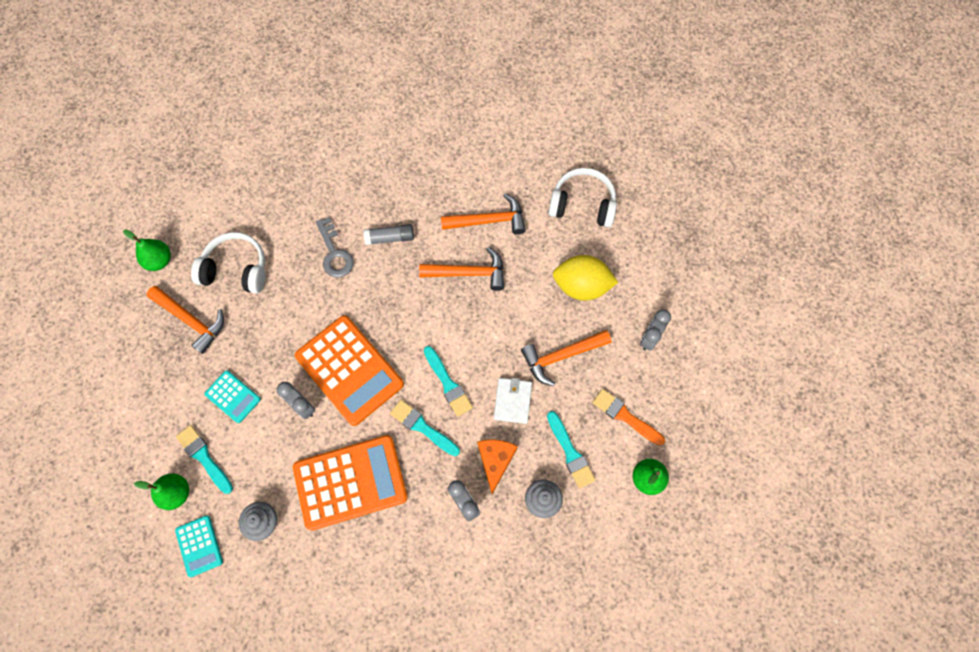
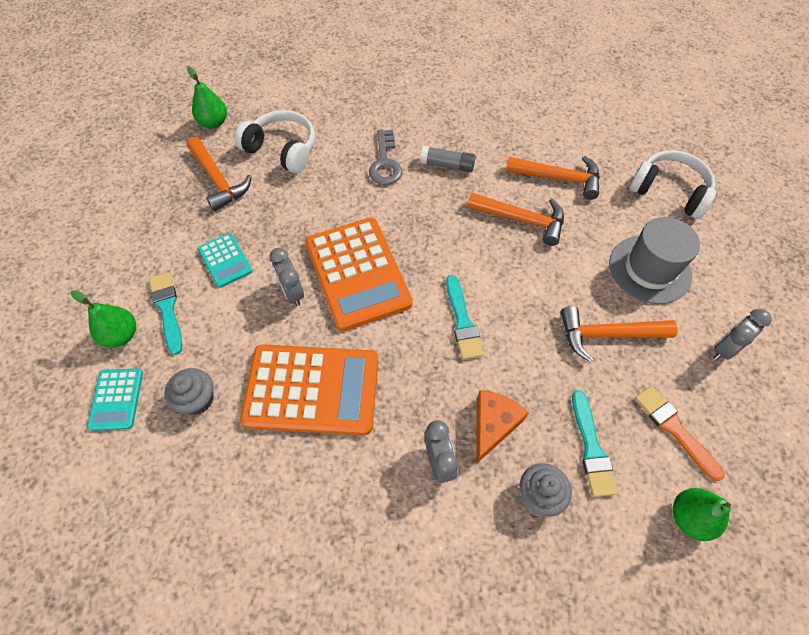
camera: 20 degrees right, 10 degrees down
(423, 427) = (417, 358): turquoise brush -> none
(512, 401) = (534, 364): white wallet -> none
(581, 286) = (649, 269): yellow lemon -> grey hat

